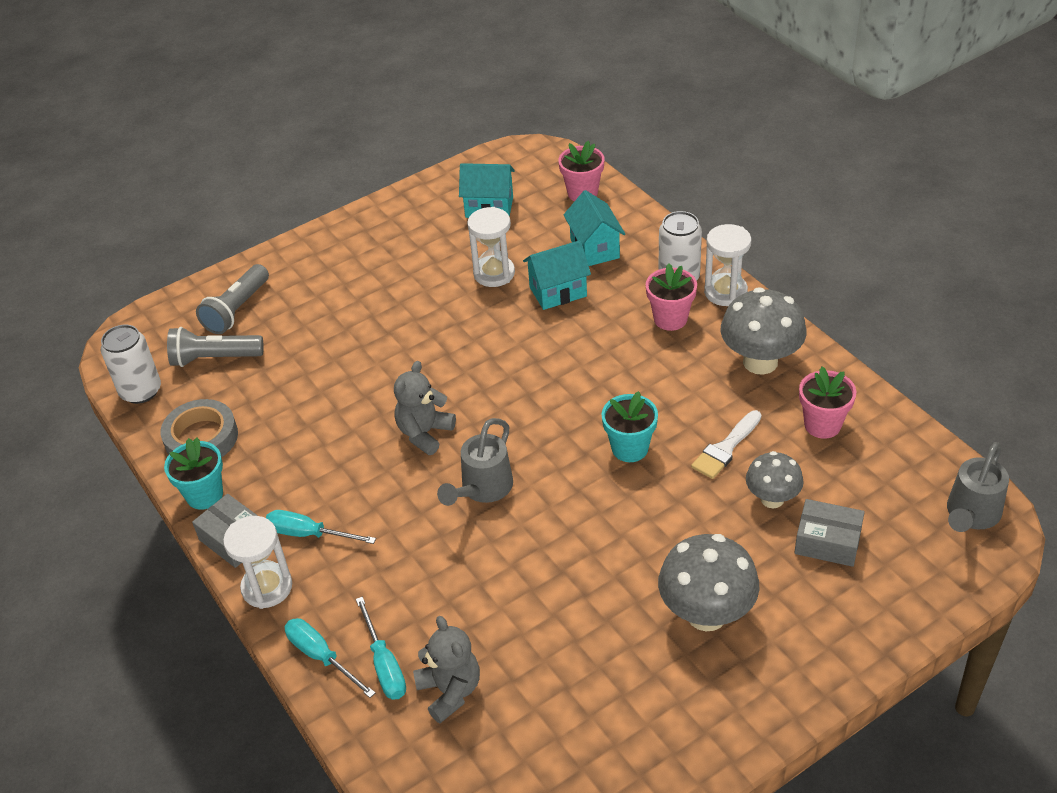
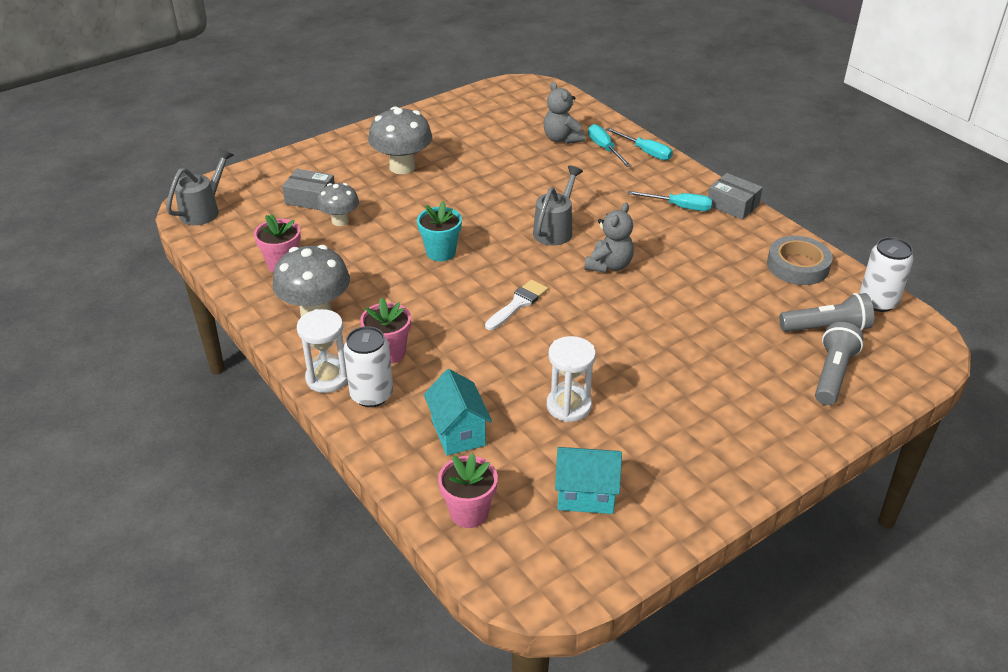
camera: 175 degrees right, 5 degrees down
(204, 495) = (771, 229): turquoise flower pot -> none
(267, 587) = (696, 181): white hourglass -> none
(558, 292) = (499, 383): turquoise house -> none
(725, 448) = (365, 251): white brush -> white brush (518, 304)

